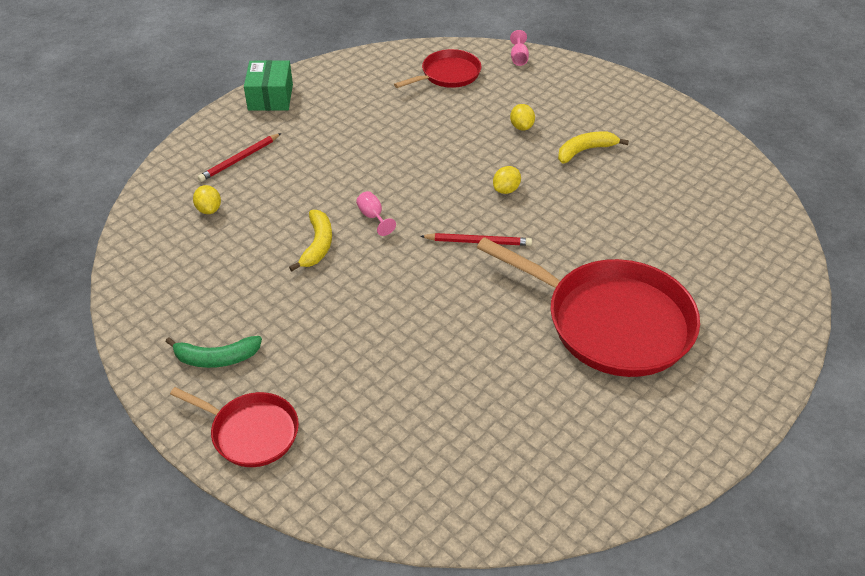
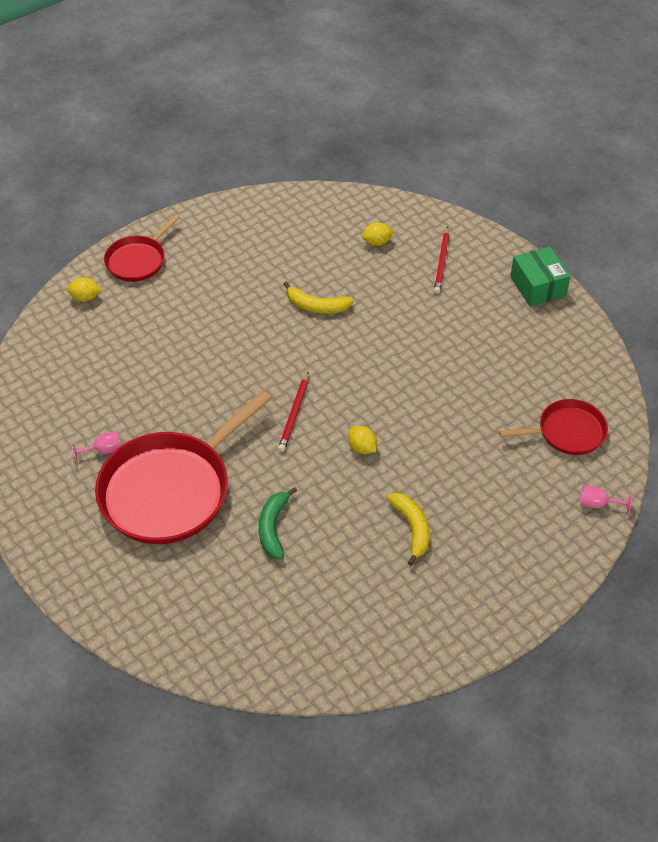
camera: 100 degrees right, 5 degrees up
(217, 358) = (210, 244): green banana -> green banana (273, 528)
(240, 159) = (442, 262): red pencil -> red pencil turned 135 degrees counterclockwise
(270, 97) = (538, 286): green box -> green box turned 60 degrees clockwise
(373, 217) = (344, 345): pink goblet -> pink goblet (103, 450)
(448, 74) = (567, 432): red pan -> red pan turned 75 degrees counterclockwise
(521, 127) = (462, 480): yellow lemon -> yellow lemon (85, 297)

